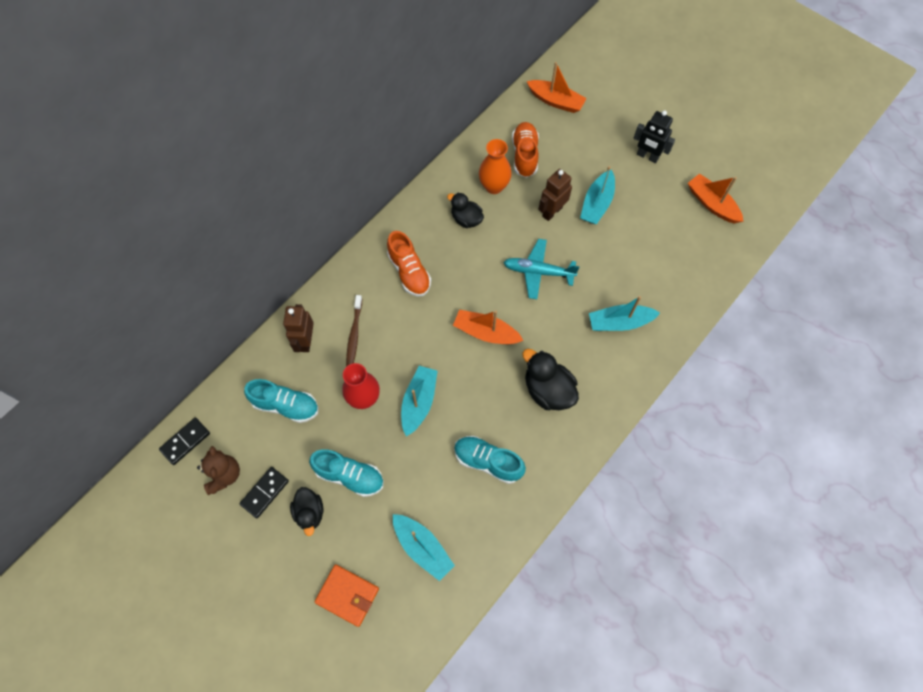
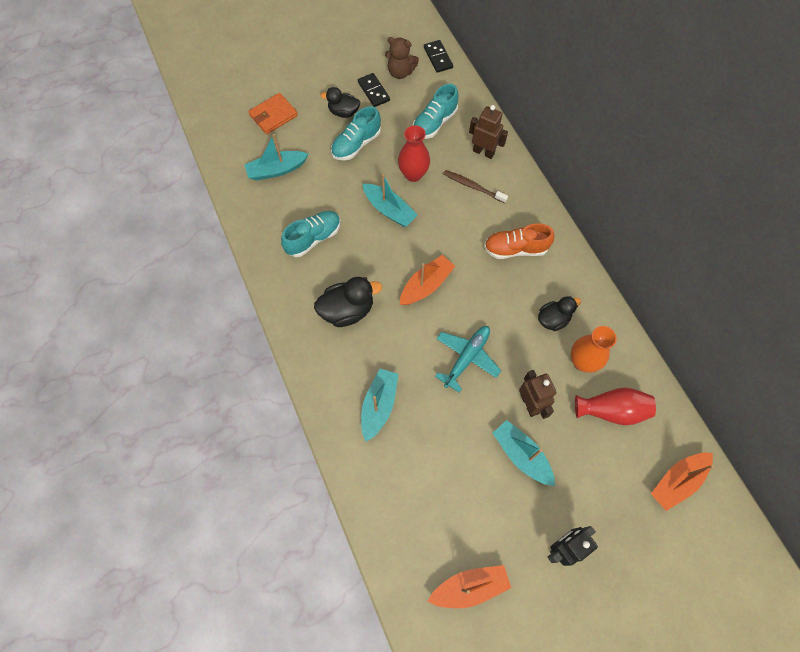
camera: 115 degrees right, 0 degrees up
(524, 155) = (611, 410): orange shoe -> red vase

